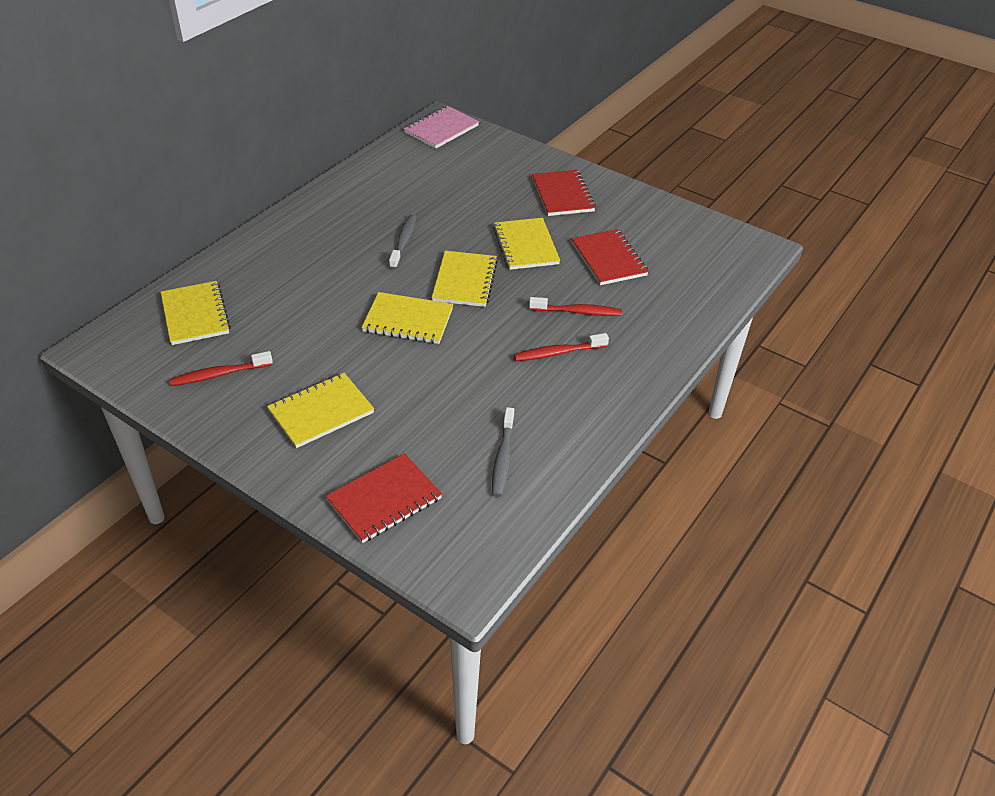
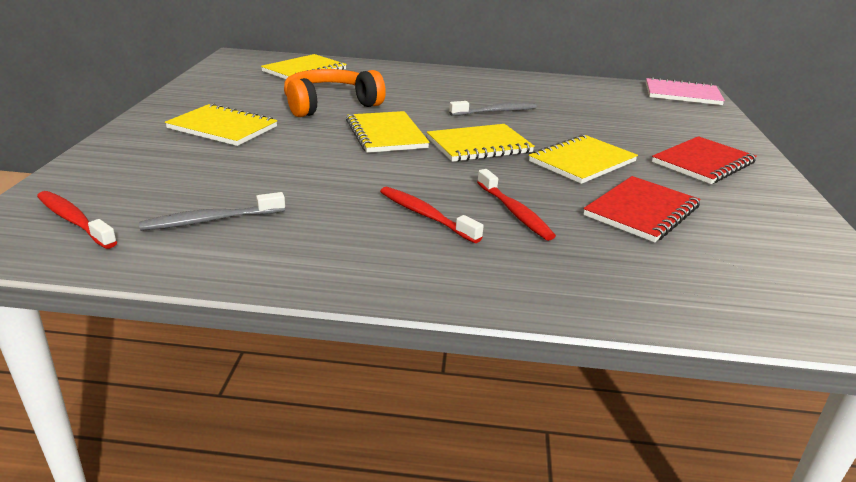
camera: 60 degrees right, 15 degrees down
(219, 374) = (242, 89): red toothbrush -> red toothbrush (74, 220)
(313, 329) = (330, 105): none -> orange headphones
(384, 500) = (112, 175): red notebook -> none

